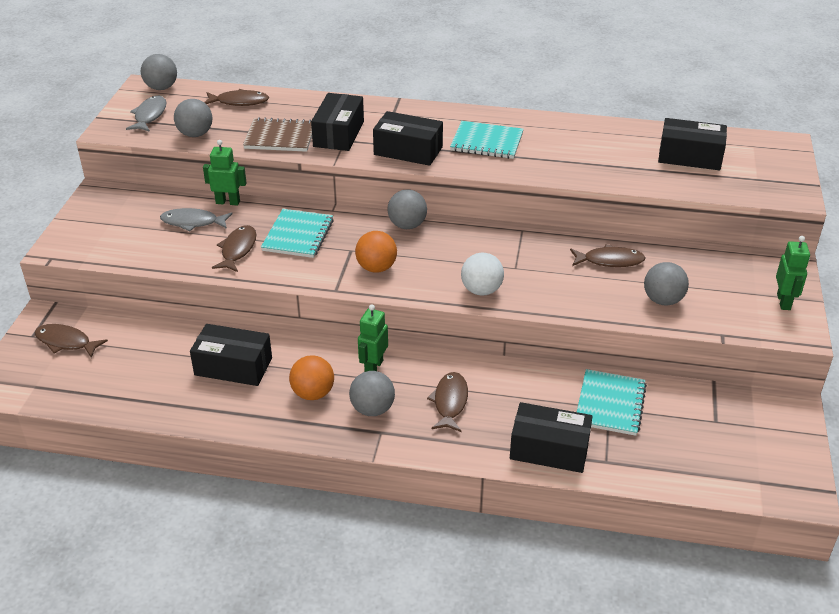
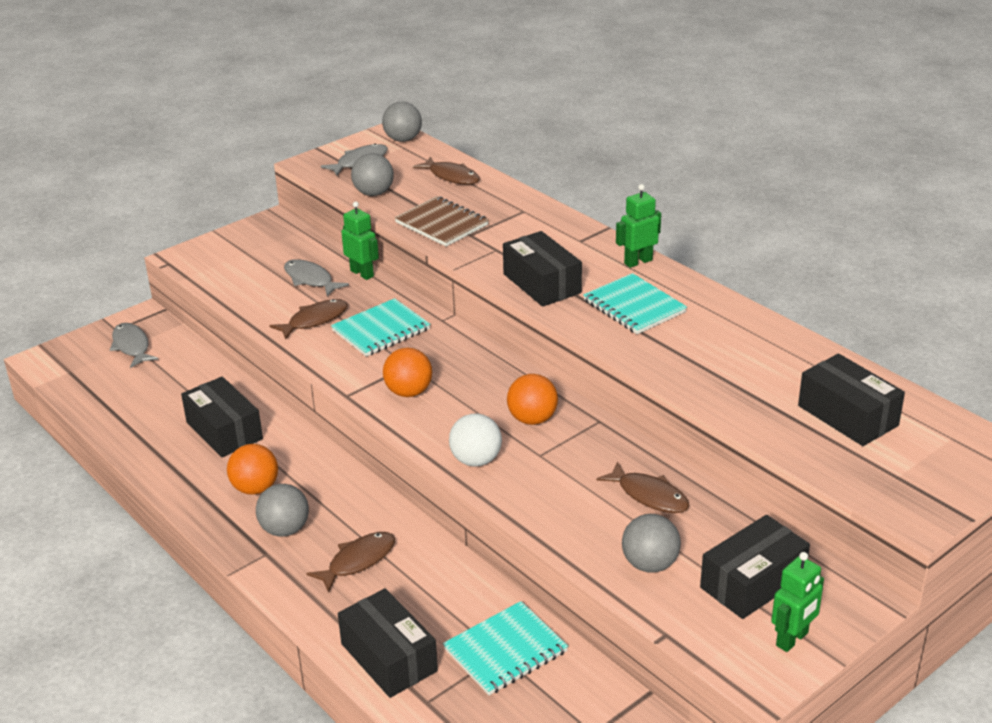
camera: 40 degrees right, 5 degrees down
(66, 342) = (132, 346): brown fish -> grey fish
(338, 134) = (499, 241): black box -> black box (752, 582)
(373, 367) = (334, 492): green robot -> green robot (638, 262)
(407, 225) = (491, 365): grey ball -> none
(481, 248) = (532, 419): none -> orange ball

